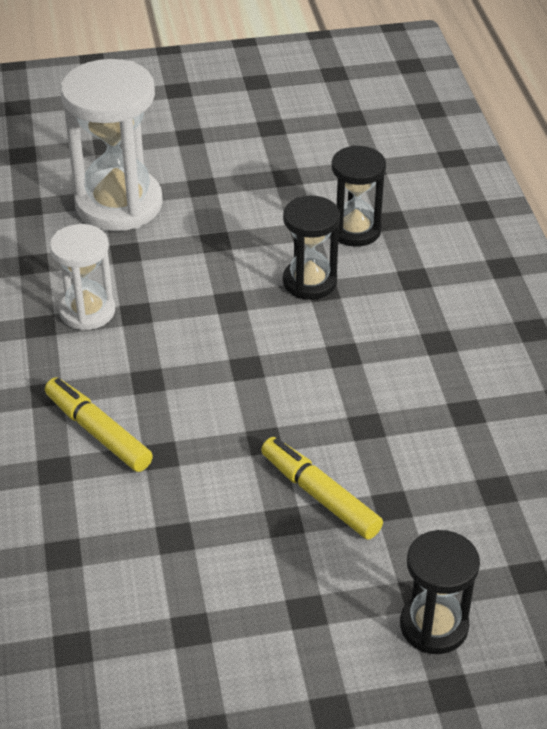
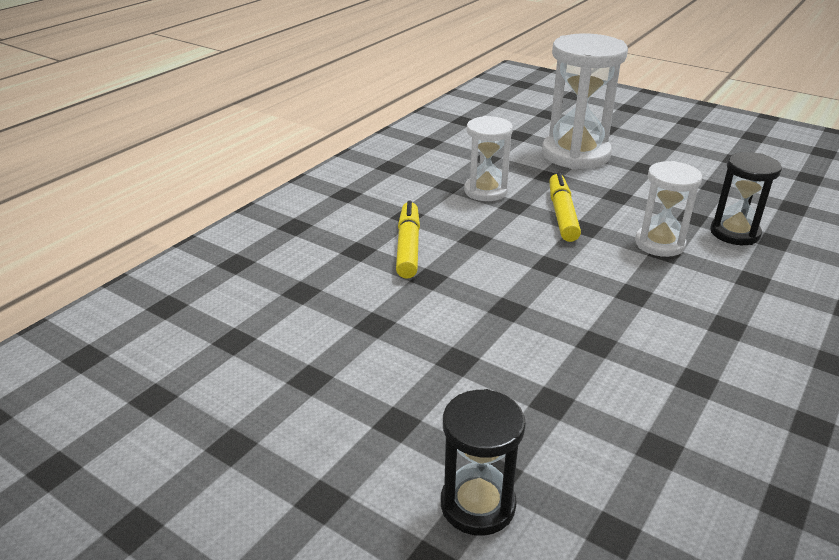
camera: 45 degrees right, 10 degrees down
(309, 282) = (659, 244): black hourglass -> white hourglass
(320, 495) = (503, 361): yellow marker -> yellow marker (562, 214)

